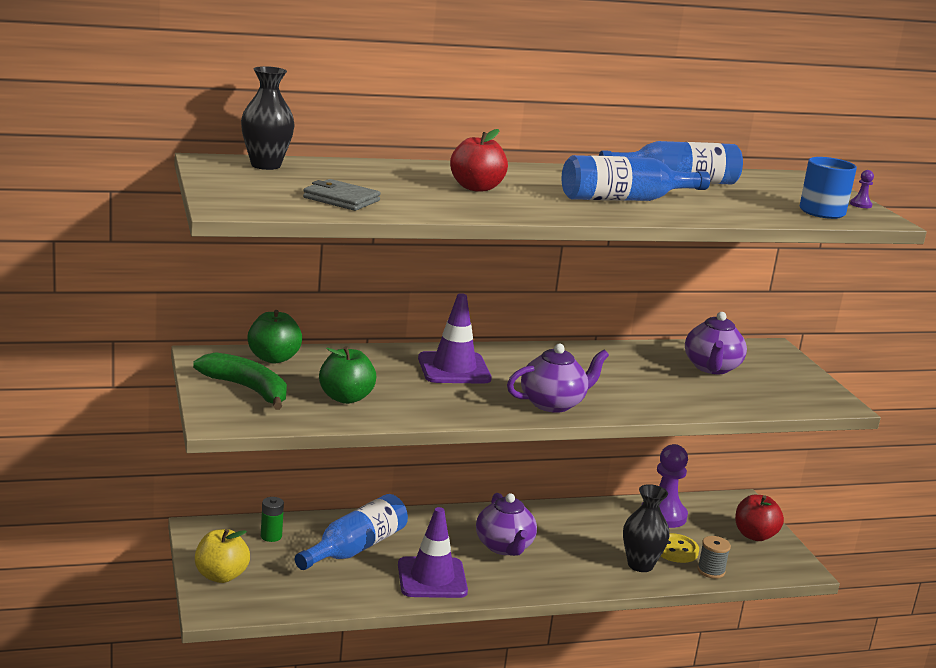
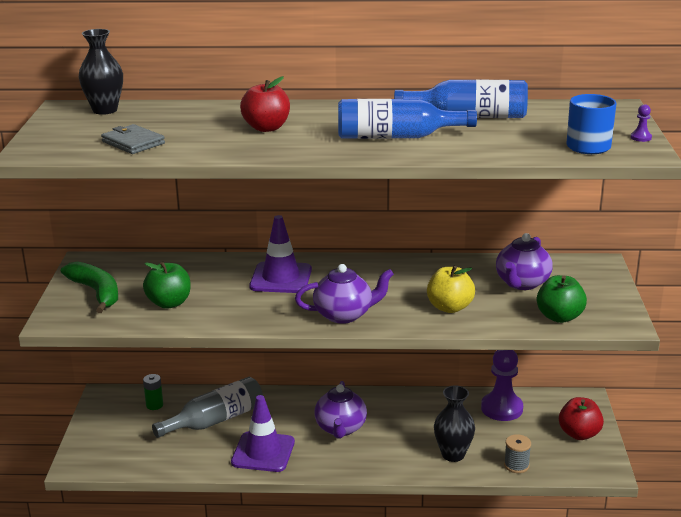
camera: 20 degrees right, 5 degrees up
(221, 576) = (97, 436): yellow apple -> yellow apple (449, 307)
(273, 358) = (137, 265): green apple -> green apple (559, 317)
(355, 548) = (215, 420): blue bottle -> grey bottle
(675, 550) = (494, 443): yellow button -> none

